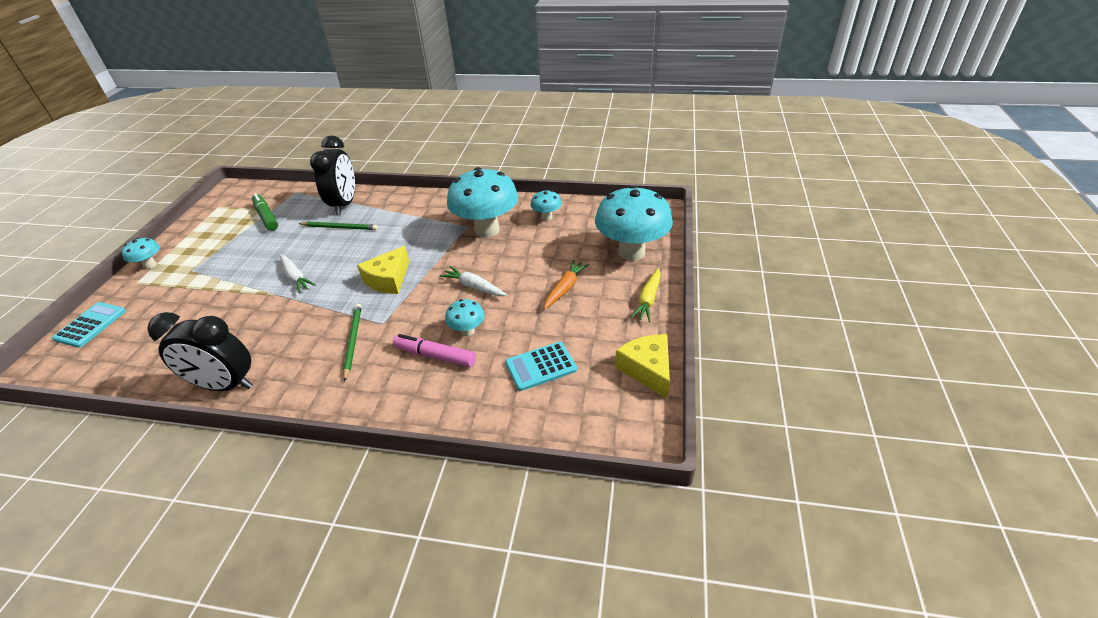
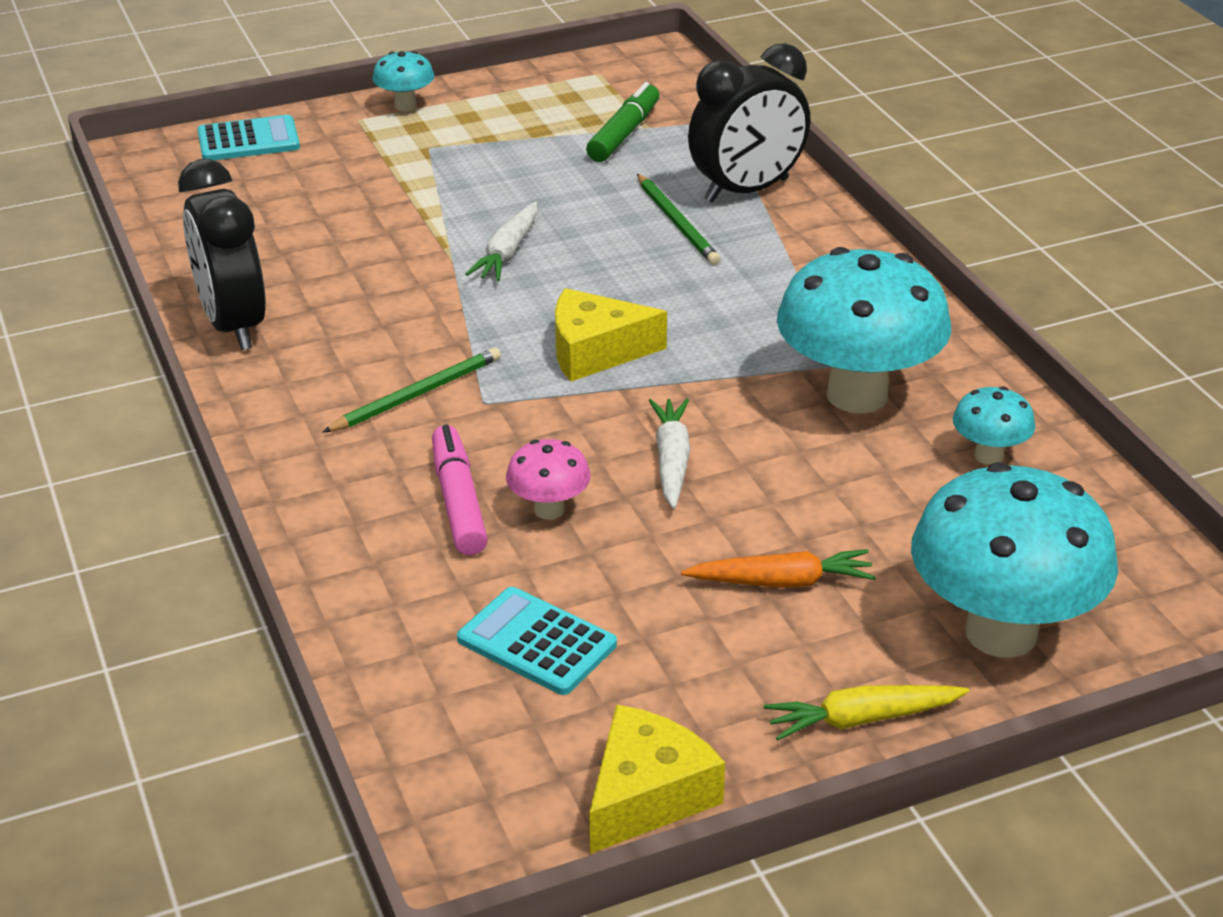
camera: 55 degrees right, 5 degrees down
(467, 331) = (549, 510): turquoise mushroom -> pink mushroom

